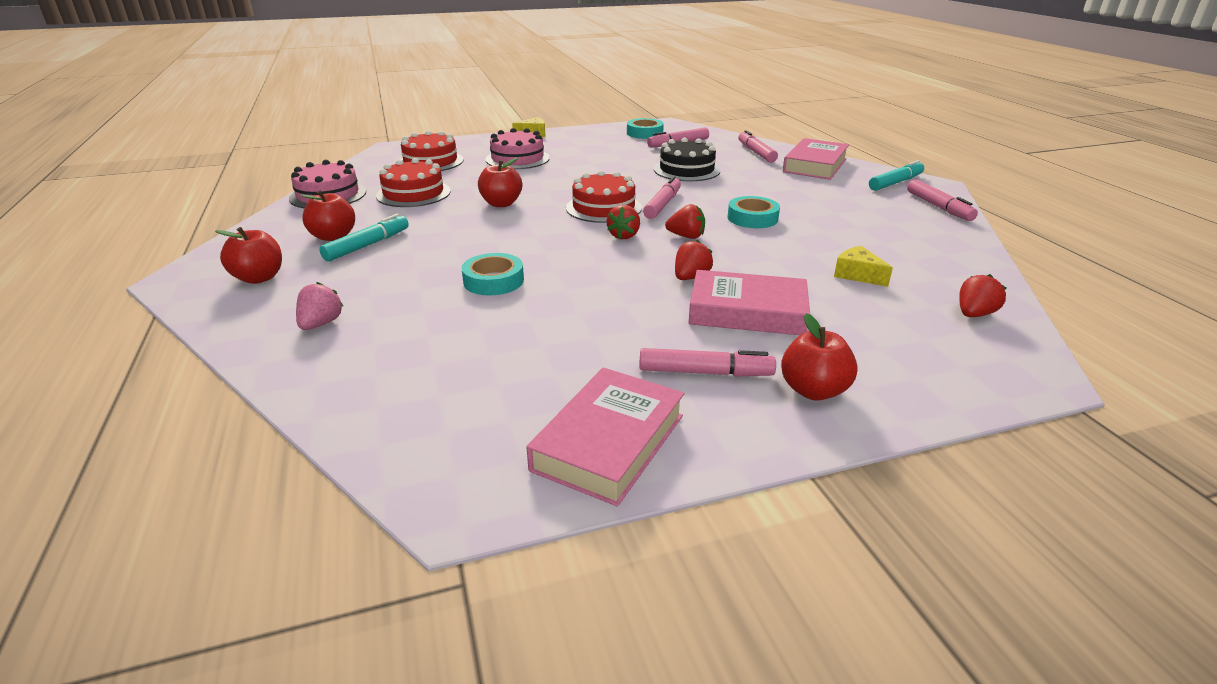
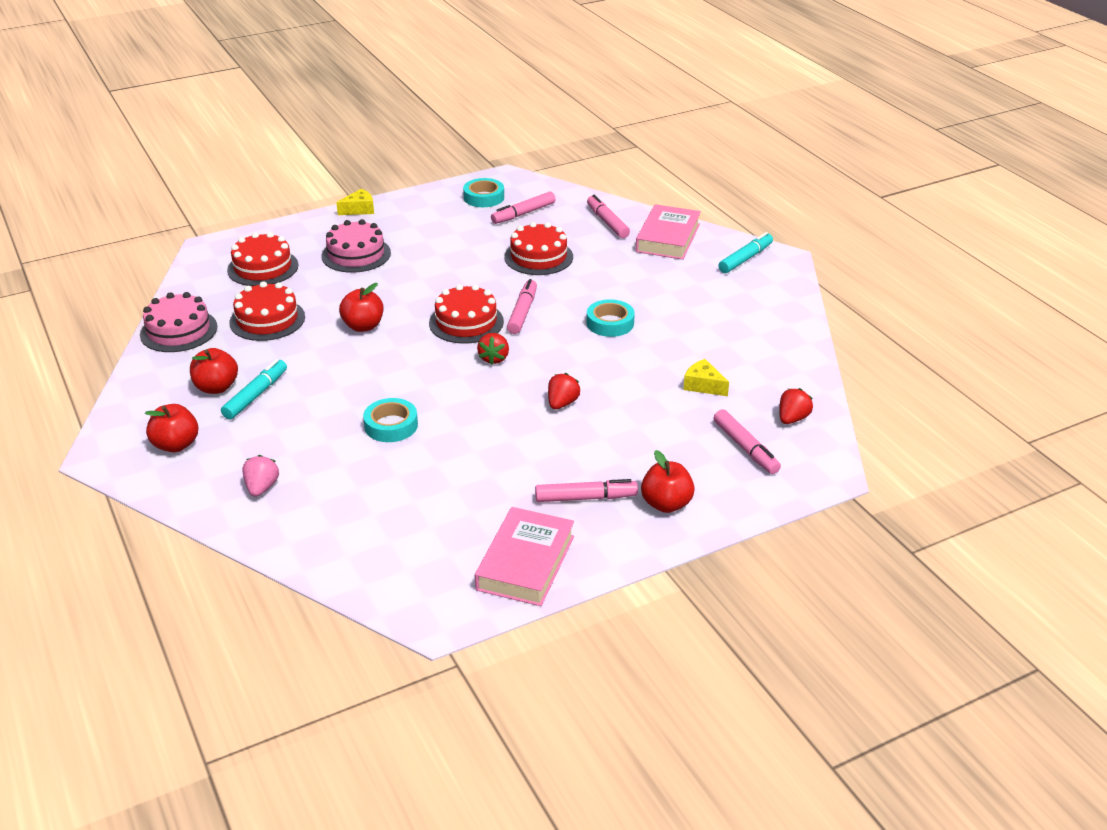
camera: 10 degrees left, 5 degrees up
(686, 170) = (538, 257): black cake -> red cake
(686, 236) = (551, 354): red strawberry -> none
(747, 311) = (613, 435): pink book -> none
(938, 207) = (782, 291): pink marker -> pink marker (745, 448)

